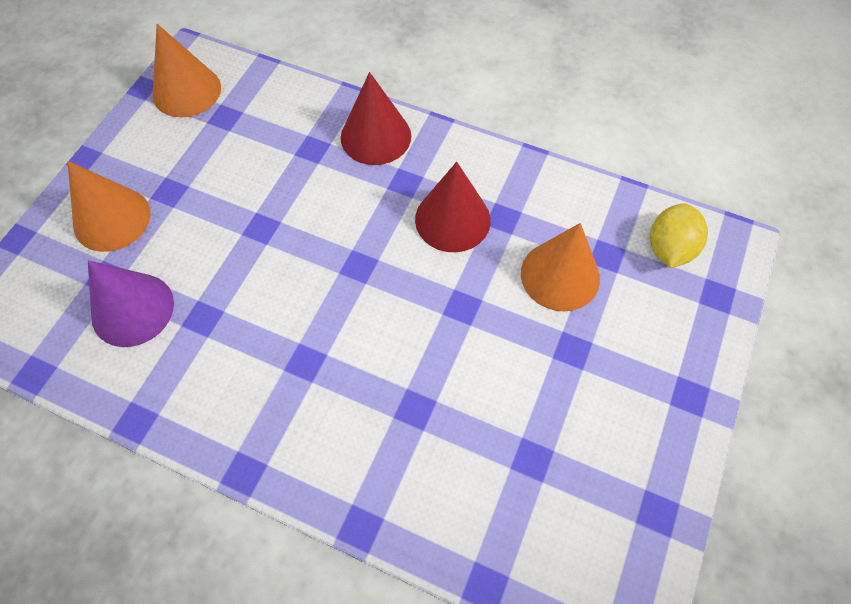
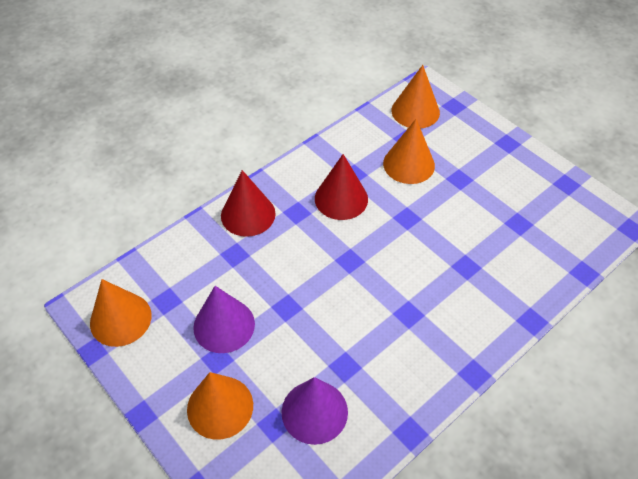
camera: 65 degrees left, 10 degrees down
(213, 179) = (224, 325): none -> purple cone
(669, 248) = (415, 111): yellow lemon -> orange cone

